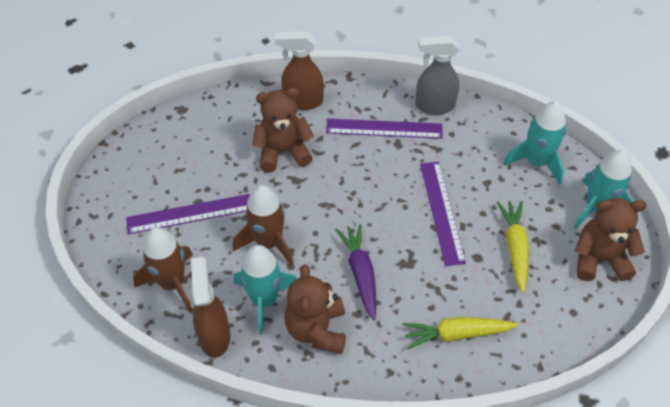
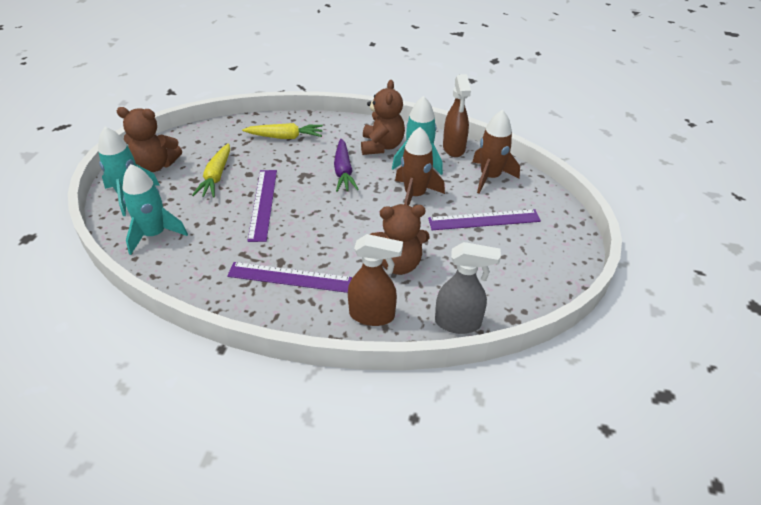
camera: 175 degrees left, 10 degrees down
(434, 106) = (226, 297): grey spray bottle -> grey spray bottle (458, 323)

